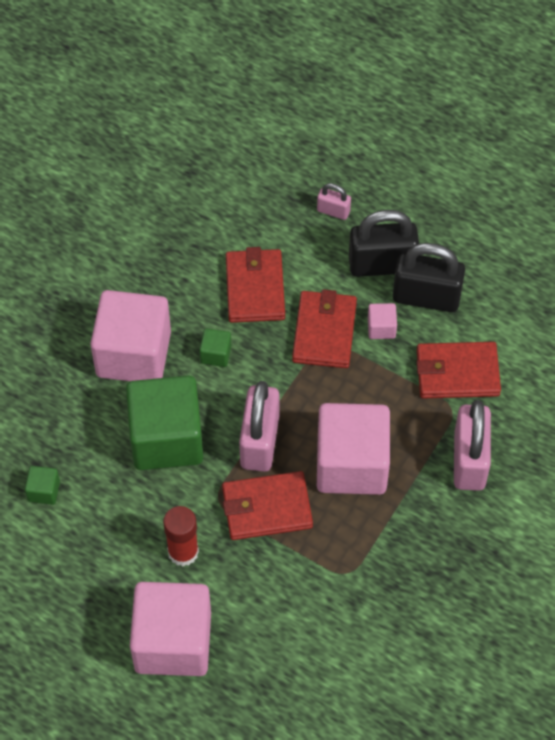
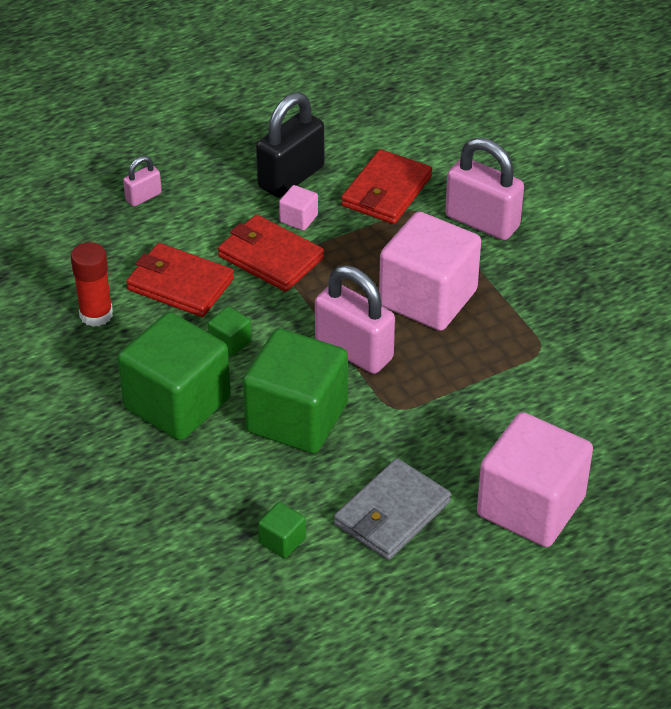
camera: 60 degrees left, 15 degrees down
(110, 550) = (392, 513): none -> grey wallet
(133, 354) = (177, 403): pink cube -> green cube
(183, 552) = (435, 457): red glue stick -> red glue stick (96, 315)
(266, 508) = (431, 376): red wallet -> none
(382, 264) = (231, 190): black padlock -> none

